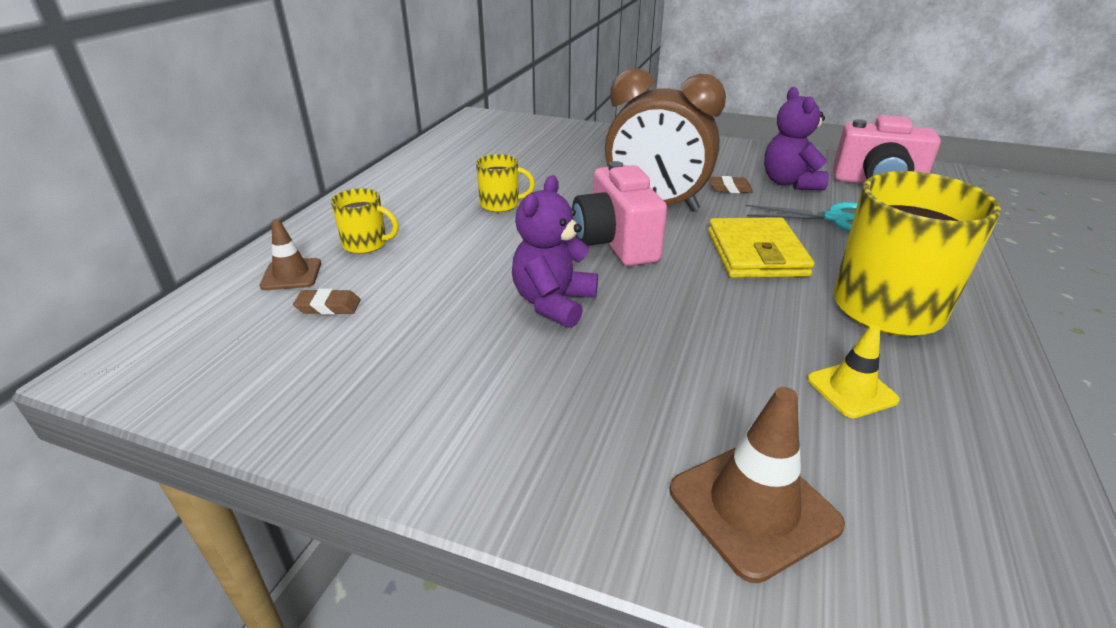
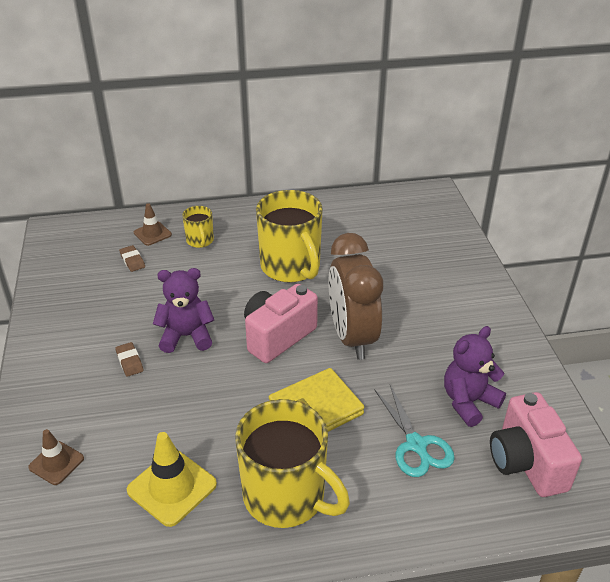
camera: 60 degrees right, 5 degrees up
(501, 204) = (291, 267): yellow mug -> yellow mug, size x2.08
(730, 188) = (421, 368): brown eraser -> brown eraser (129, 361)
(753, 507) = (56, 463): brown traffic cone -> brown traffic cone, size x0.62
(851, 389) = (172, 487): yellow traffic cone -> yellow traffic cone, size x1.61

